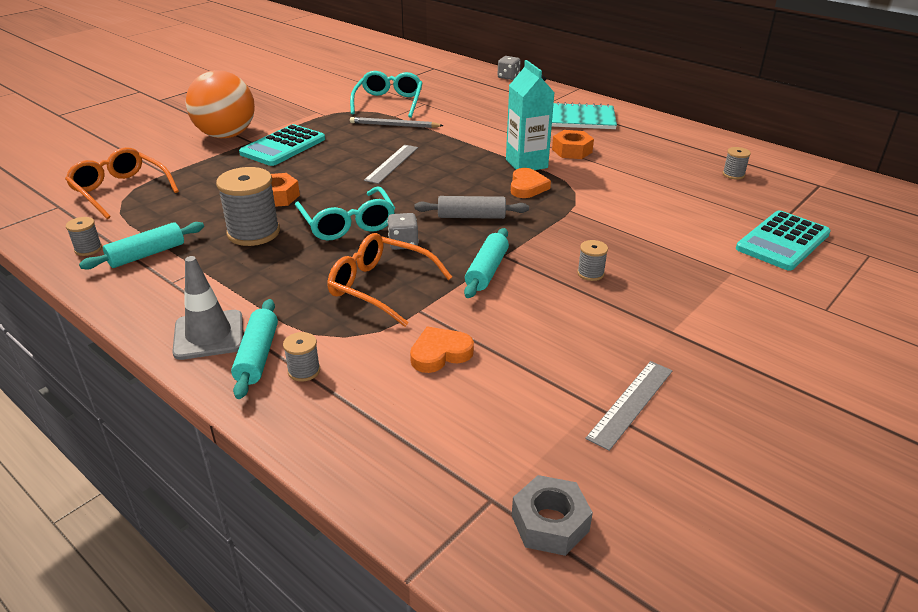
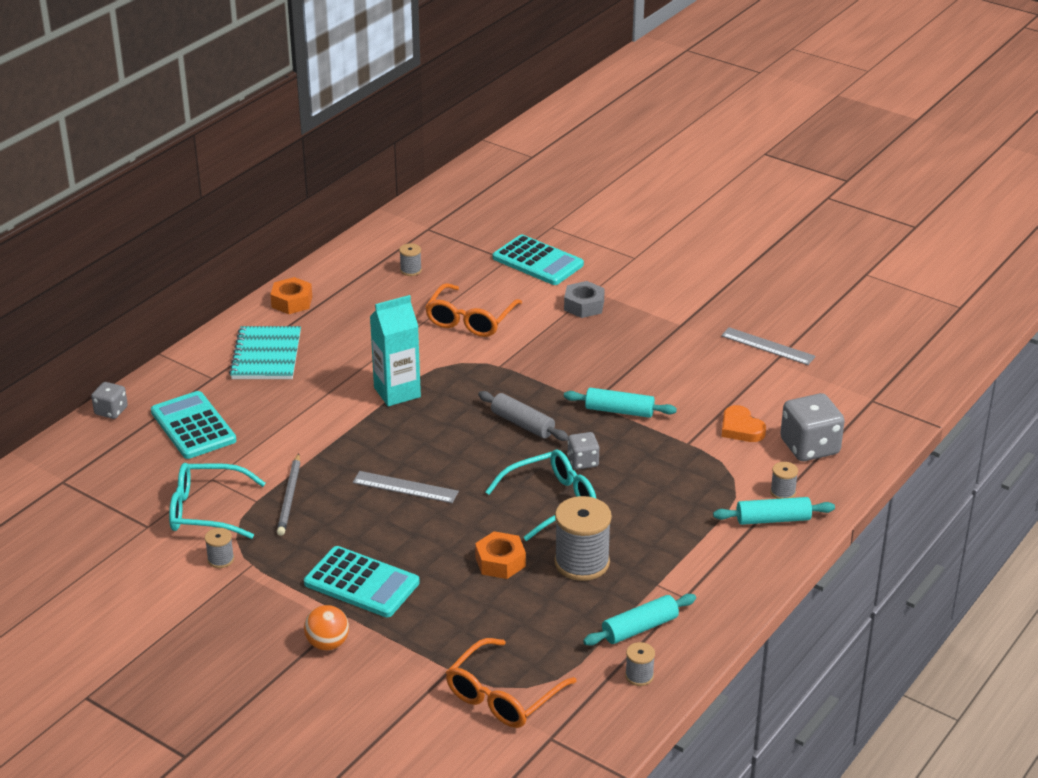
camera: 95 degrees left, 0 degrees up
(147, 254) = (640, 628): turquoise rolling pin -> turquoise rolling pin turned 75 degrees counterclockwise
(209, 335) = (755, 552): grey traffic cone -> none
(226, 135) = (327, 644): orange ball -> orange ball, size x0.49
(379, 287) = (659, 468): orange glasses -> orange glasses (470, 320)
(388, 409) = (809, 447): none -> grey dice
(471, 216) = (522, 424): grey rolling pin -> grey rolling pin turned 45 degrees counterclockwise
(487, 98) = (193, 426): none -> turquoise calculator
(527, 187) = (453, 391): orange heart -> none
(550, 523) = (881, 379): grey nut -> grey nut (584, 305)
(572, 151) = (360, 362): orange nut -> orange nut (292, 302)
(590, 273) = (610, 357): grey spool -> grey spool (221, 559)

